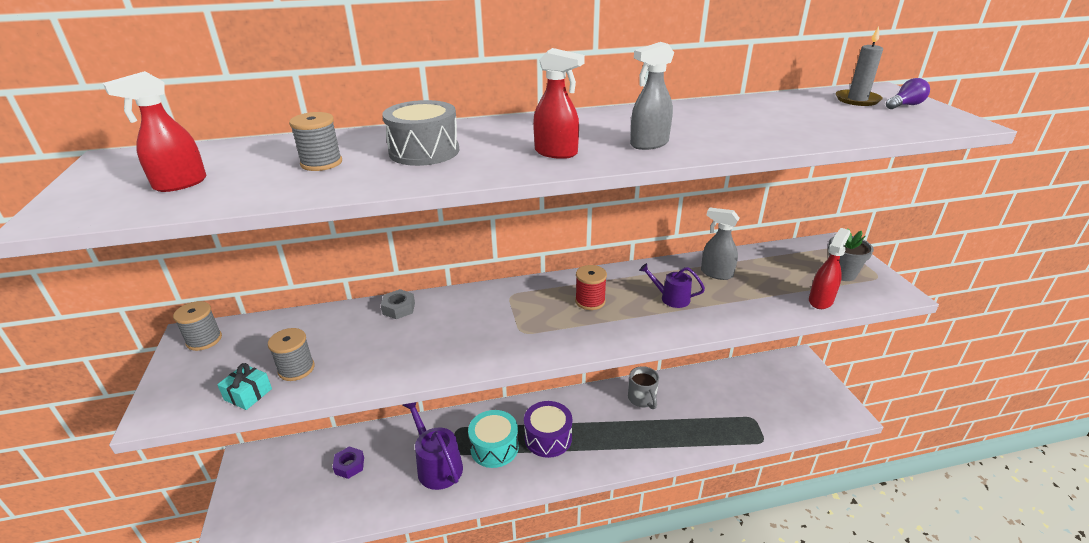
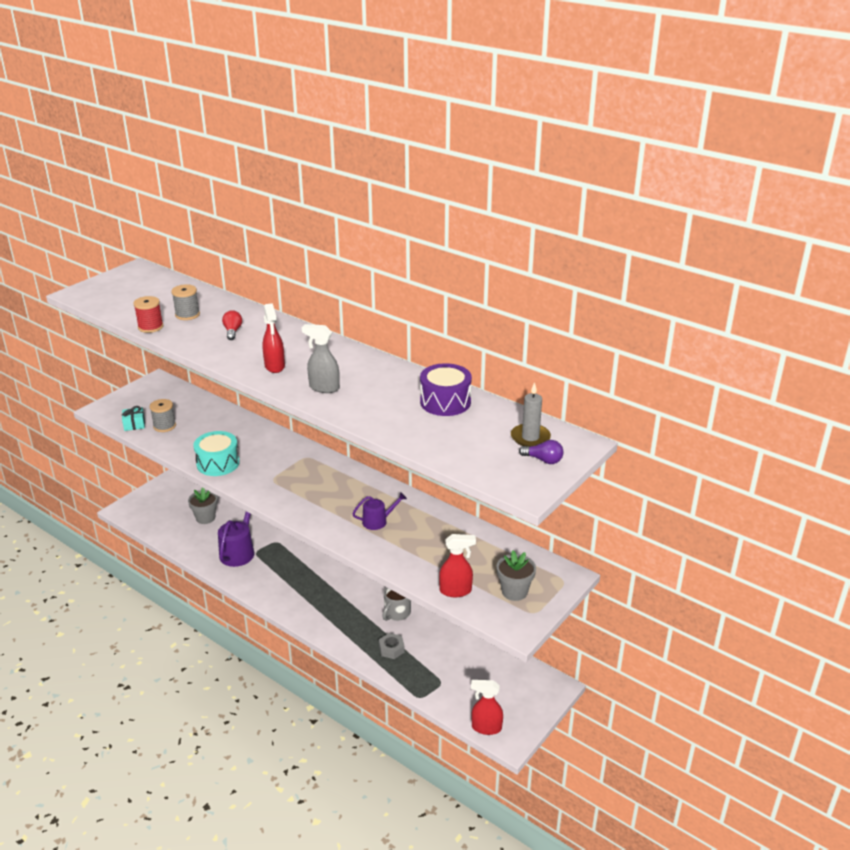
camera: 50 degrees right, 0 degrees up
(180, 184) = (129, 298): red spray bottle -> red spray bottle (486, 727)
(204, 340) = (157, 386): grey spool -> none
(349, 465) = (205, 518): purple nut -> grey flower pot
(399, 308) = (247, 426): grey nut -> grey nut (391, 649)
(424, 151) = (232, 331): grey drum -> red light bulb
(494, 447) = (276, 566): turquoise drum -> turquoise drum (218, 463)
(548, 438) = (309, 585): purple drum -> purple drum (445, 402)
(590, 301) = (334, 490): red spool -> red spool (150, 327)
(671, 298) = (377, 521): purple watering can -> purple watering can turned 90 degrees clockwise
(716, 273) = (436, 529): grey spray bottle -> none

